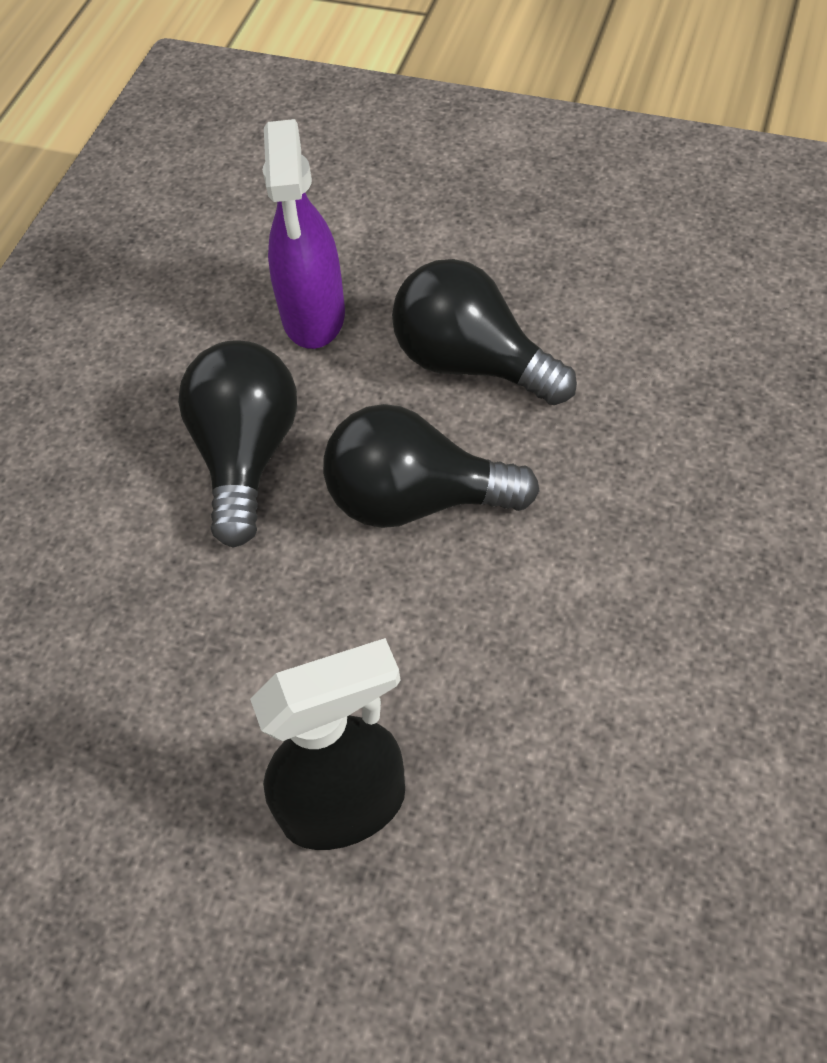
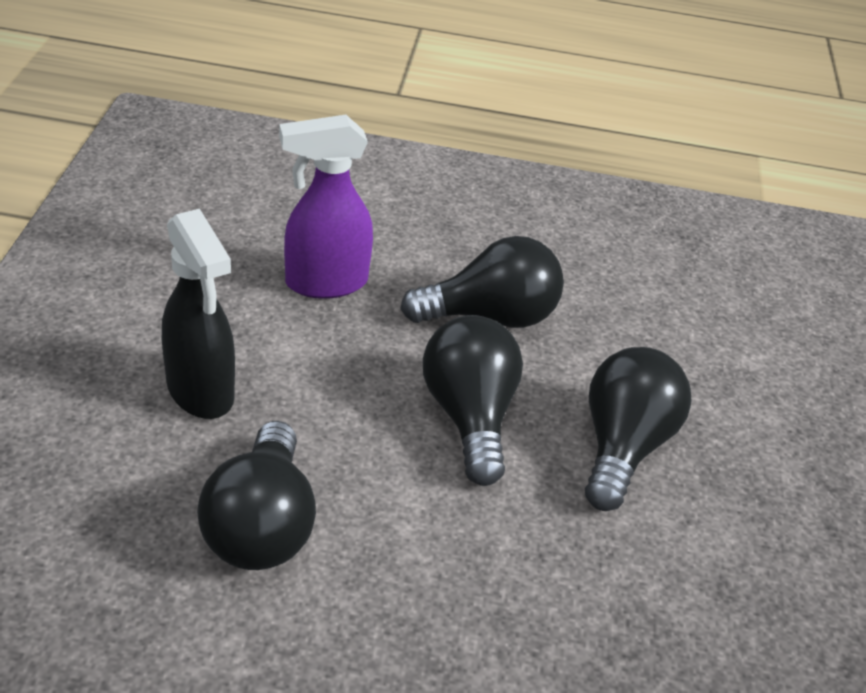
camera: 70 degrees right, 15 degrees down
(313, 317) = (640, 343): purple spray bottle -> purple spray bottle (325, 283)
(578, 736) = (261, 525): none -> black light bulb

